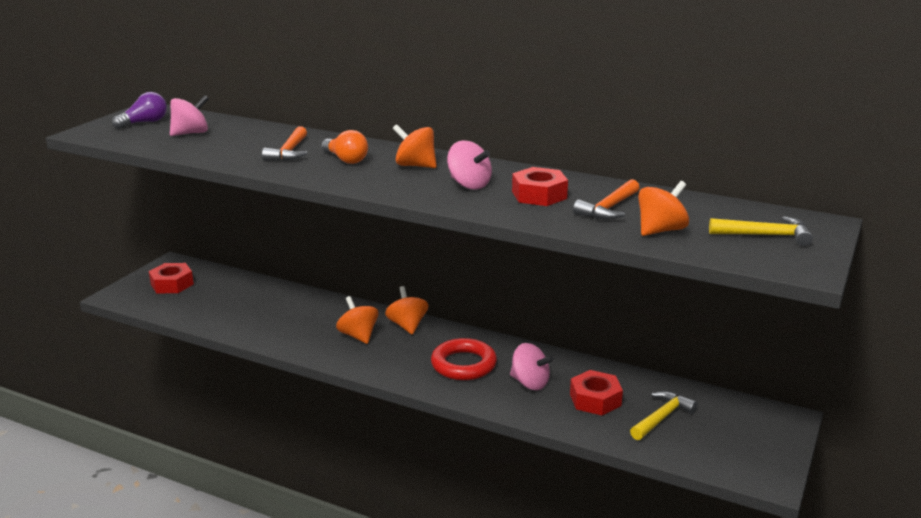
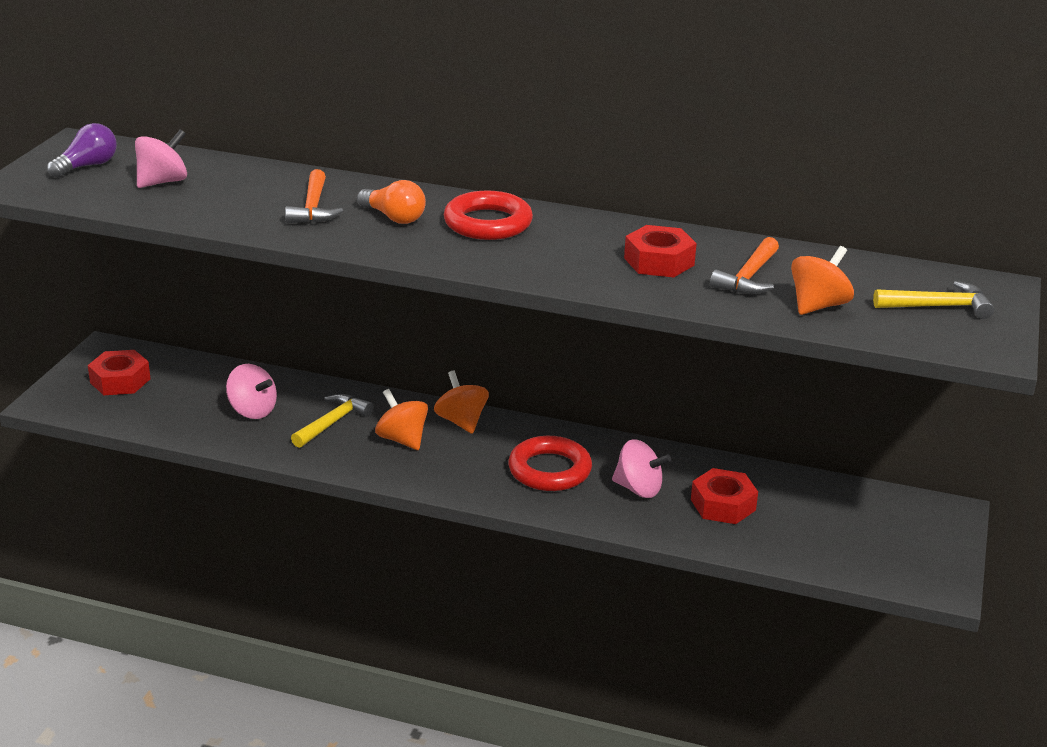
camera: 10 degrees left, 5 degrees up
(415, 165) = (488, 223): orange spinning top -> red ring
(469, 185) = (567, 250): pink spinning top -> pink spinning top (252, 411)
(662, 417) = (806, 521): yellow hammer -> yellow hammer (332, 422)

